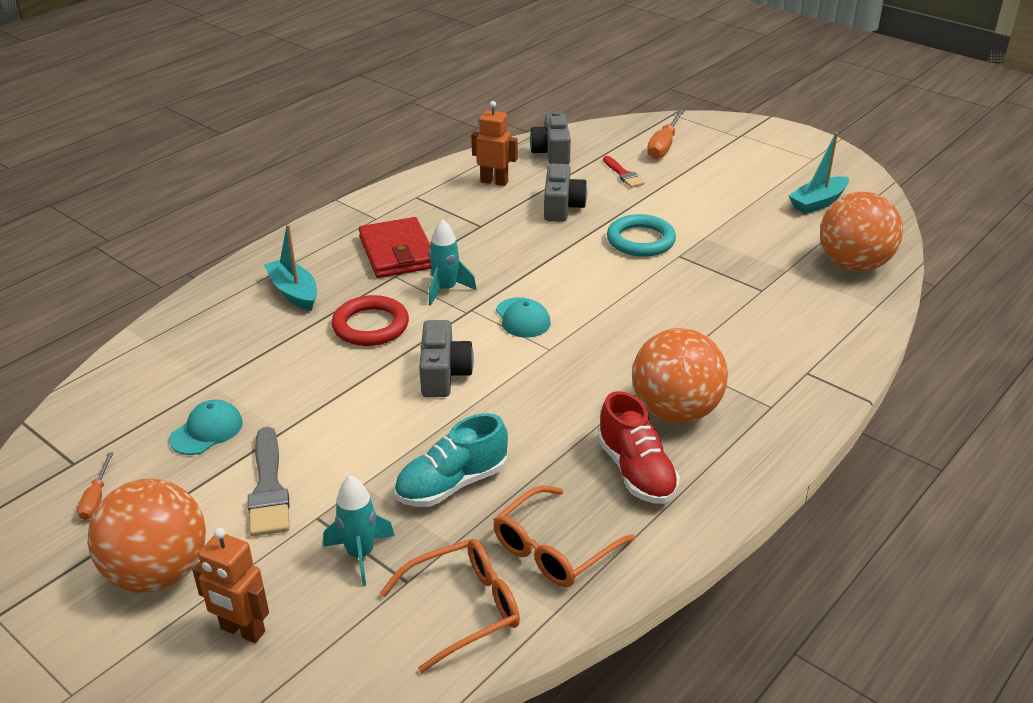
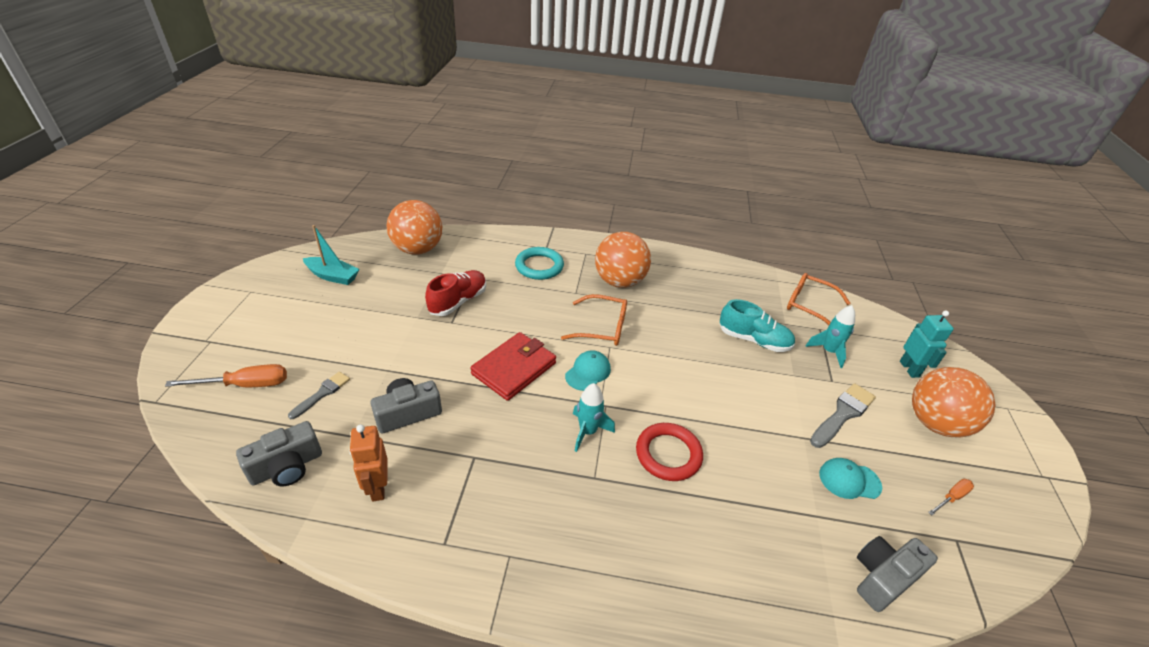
camera: 125 degrees left, 5 degrees up
(242, 631) = (909, 369): orange robot -> turquoise robot
(294, 292) = (675, 541): turquoise boat -> none
(397, 252) = (558, 497): red wallet -> red wallet (514, 368)
(443, 374) = (678, 385): grey camera -> grey camera (883, 577)
(554, 549) = (749, 291): orange glasses -> orange glasses (602, 327)
(623, 174) = (322, 393): red brush -> grey brush
(636, 471) = (676, 282): red shoe -> red shoe (458, 301)
(640, 240) = (440, 347): turquoise ring -> turquoise ring (539, 266)

